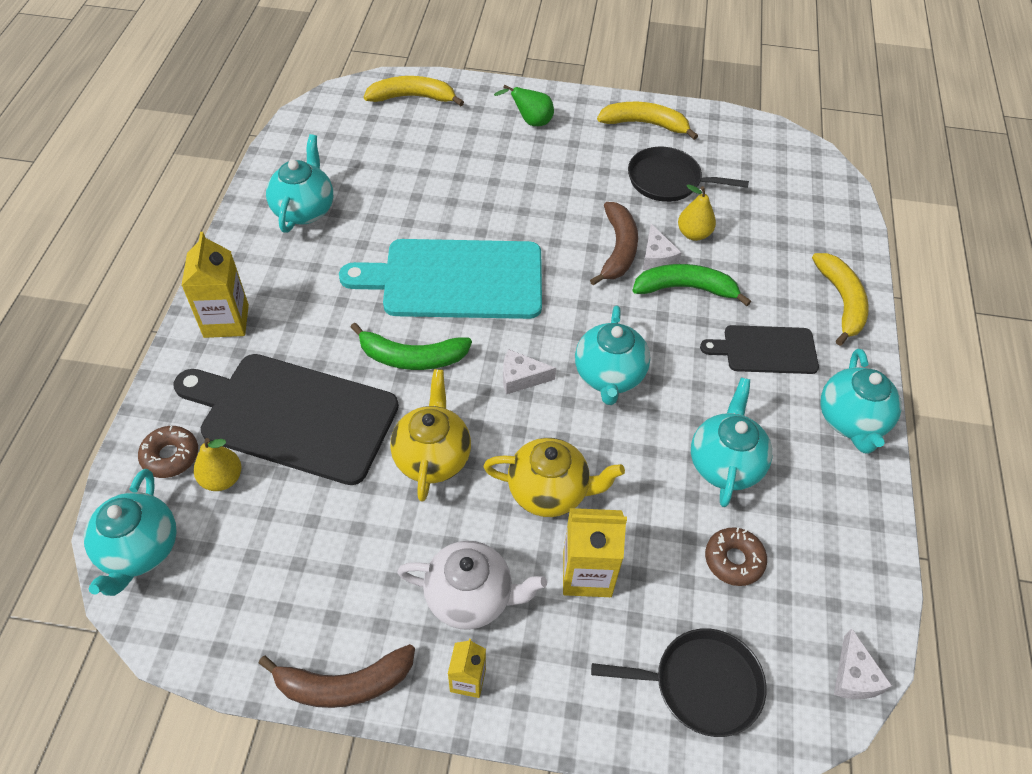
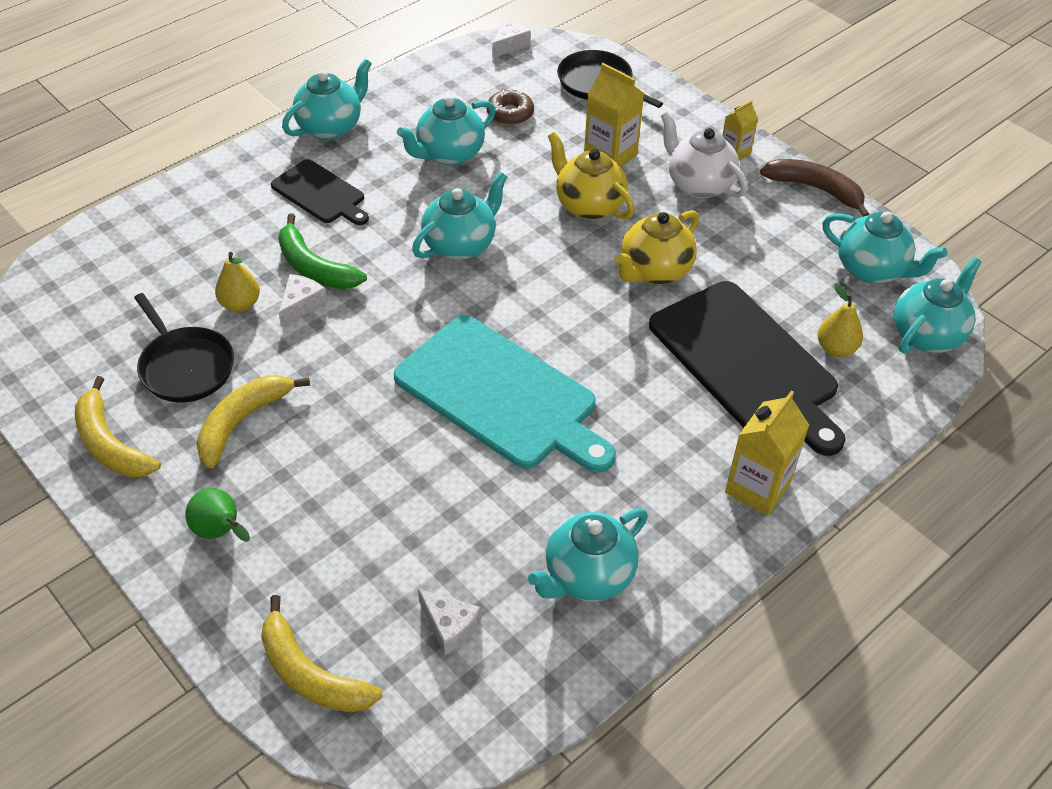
camera: 140 degrees left, 5 degrees down
(170, 456) = (873, 390): brown donut -> none
(227, 600) = (872, 270): none -> turquoise teapot
(411, 357) = (606, 350): green banana -> none
(521, 378) = (530, 283): white cheese -> white cheese (449, 626)
(618, 249) = (324, 332): brown banana -> none
(841, 302) = (213, 188): yellow banana -> yellow banana (242, 422)

